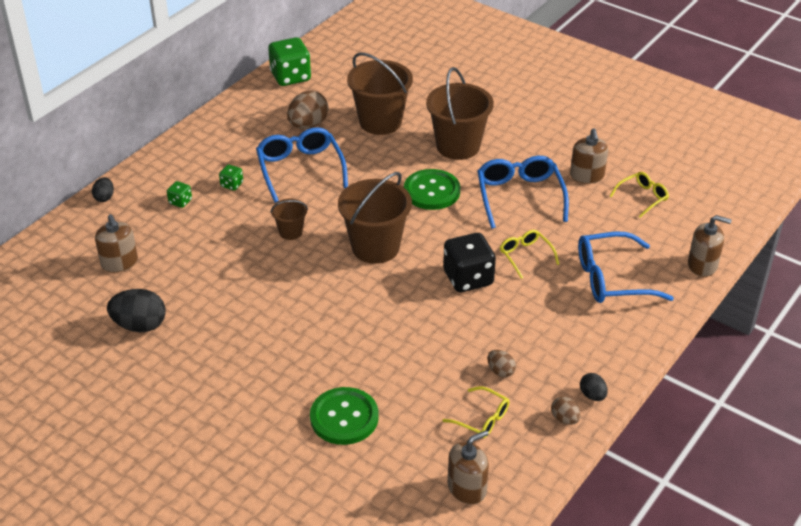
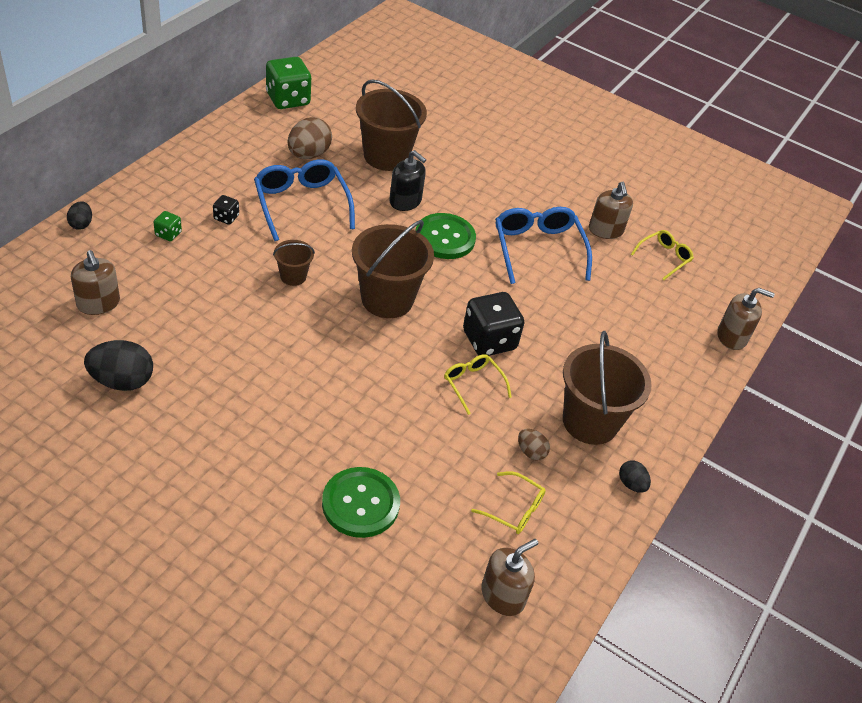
camera: 10 degrees left, 5 degrees up
(232, 185) = (226, 217): green dice -> black dice
(396, 161) = (405, 201): none -> black soap dispenser
(458, 146) = (469, 189): brown bucket -> brown bucket (590, 422)
(525, 256) = (548, 317): yellow glasses -> yellow glasses (473, 384)
(564, 419) = (604, 512): brown egg -> none
(612, 279) = (640, 348): blue glasses -> none

